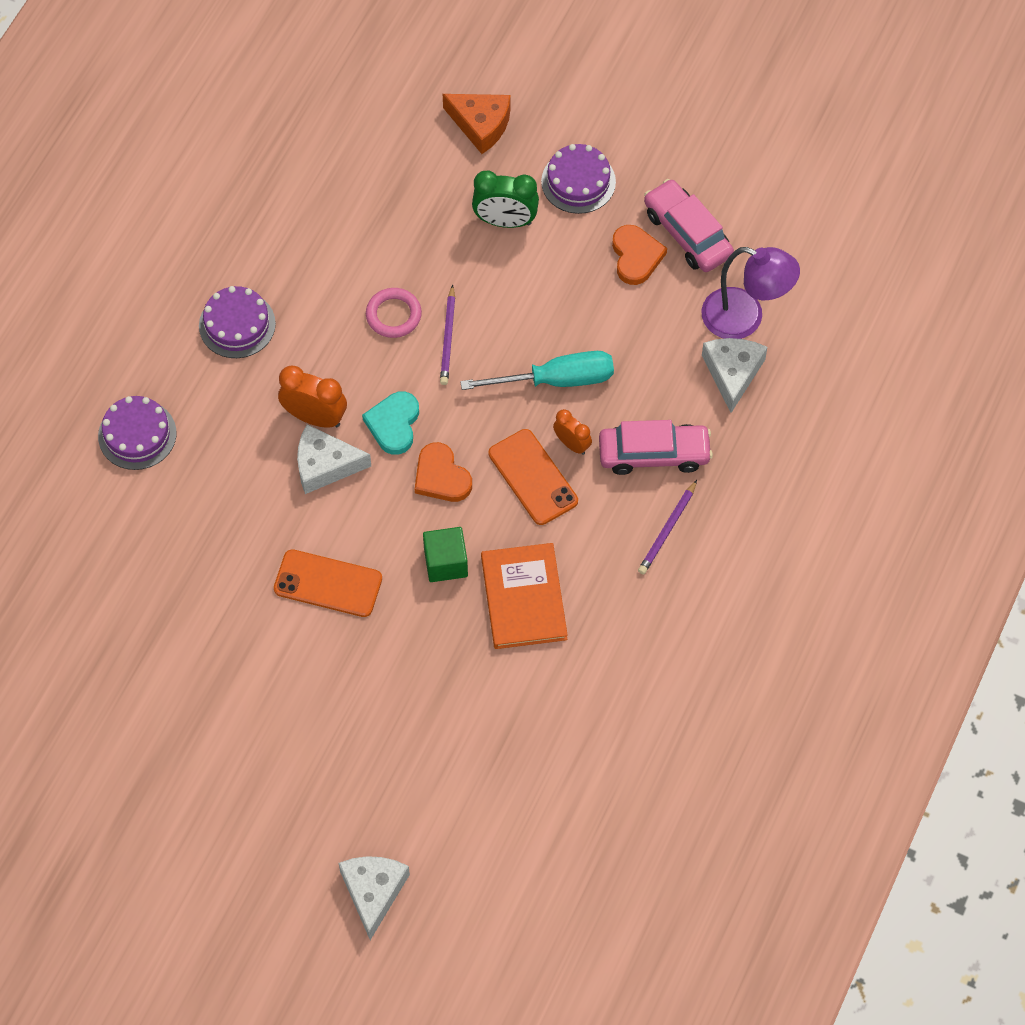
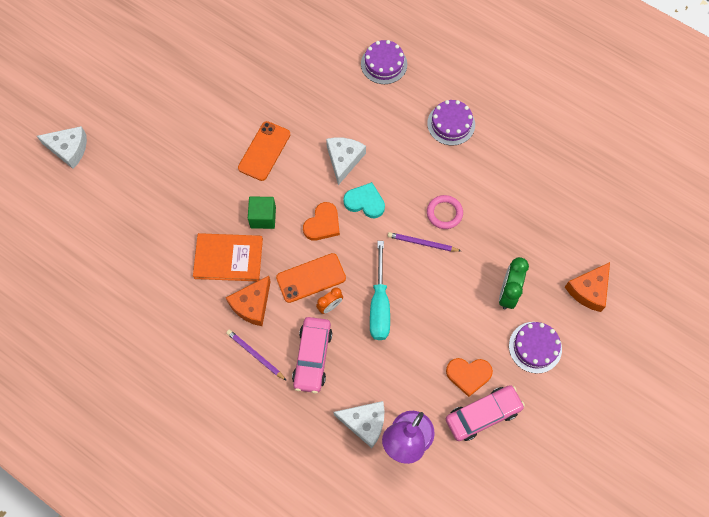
camera: 100 degrees right, 5 degrees up
(315, 417) = (378, 158): orange clock -> none
(441, 476) = (322, 224): orange heart -> orange heart turned 150 degrees clockwise
(591, 549) = (252, 305): none -> orange cheese

